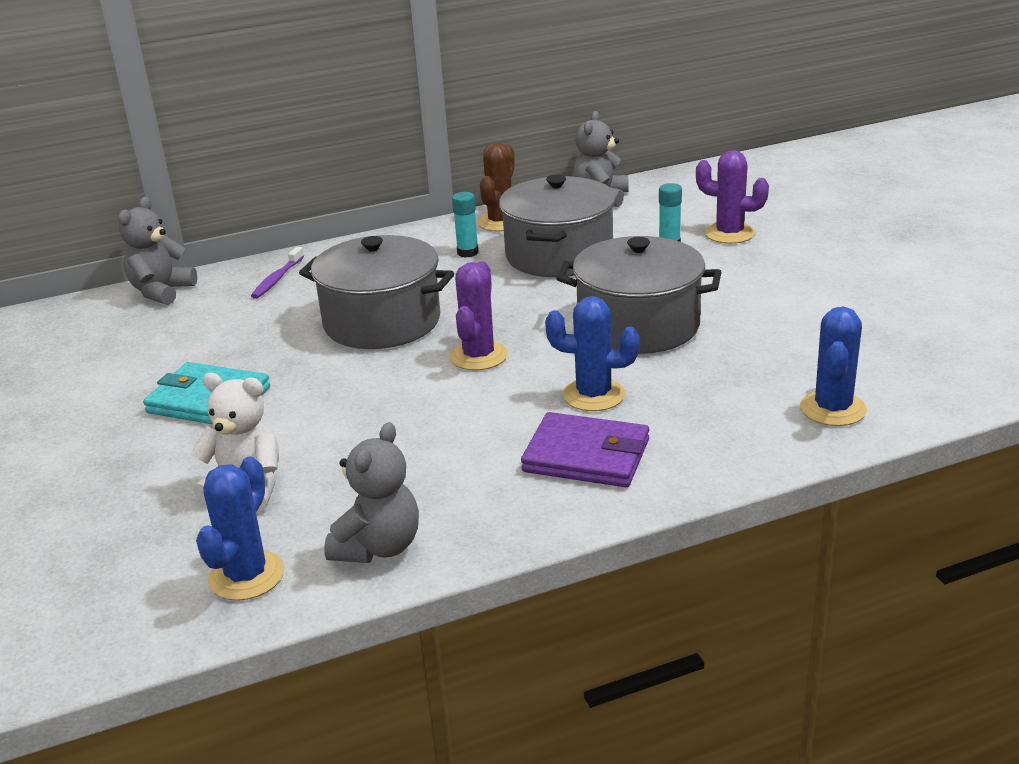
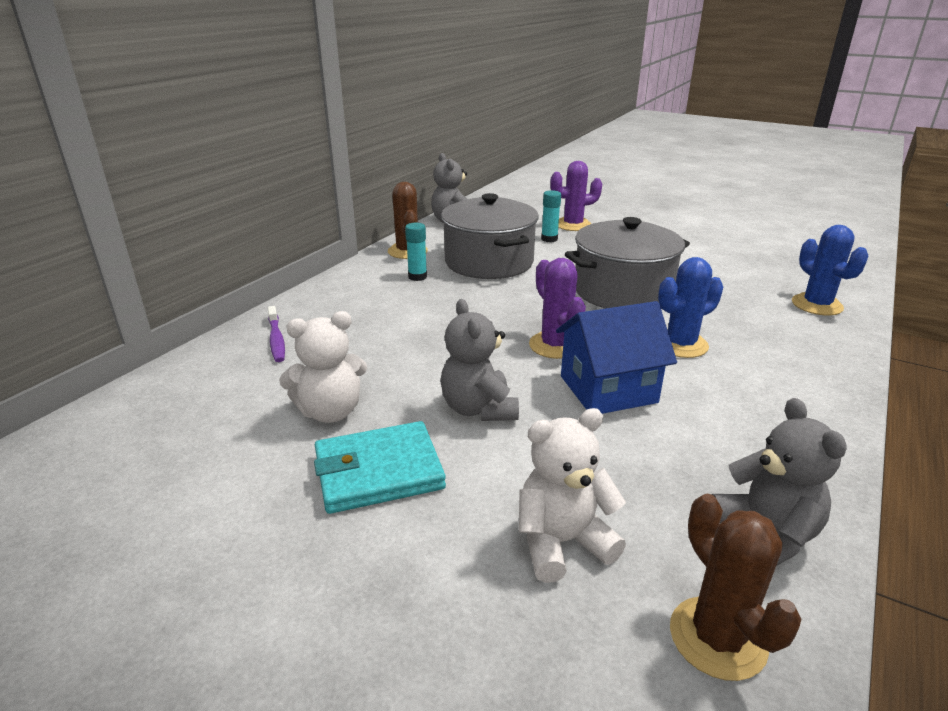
camera: 40 degrees left, 0 degrees up
(161, 292) = (159, 387): grey teddy bear -> grey teddy bear (479, 409)
(236, 348) = (330, 412): none -> white teddy bear
(246, 576) = (717, 638): blue cactus -> brown cactus
(382, 322) = (434, 345): grey pot -> none
(456, 407) = (608, 389): none -> blue house
(586, 456) = (755, 388): purple wallet -> none

